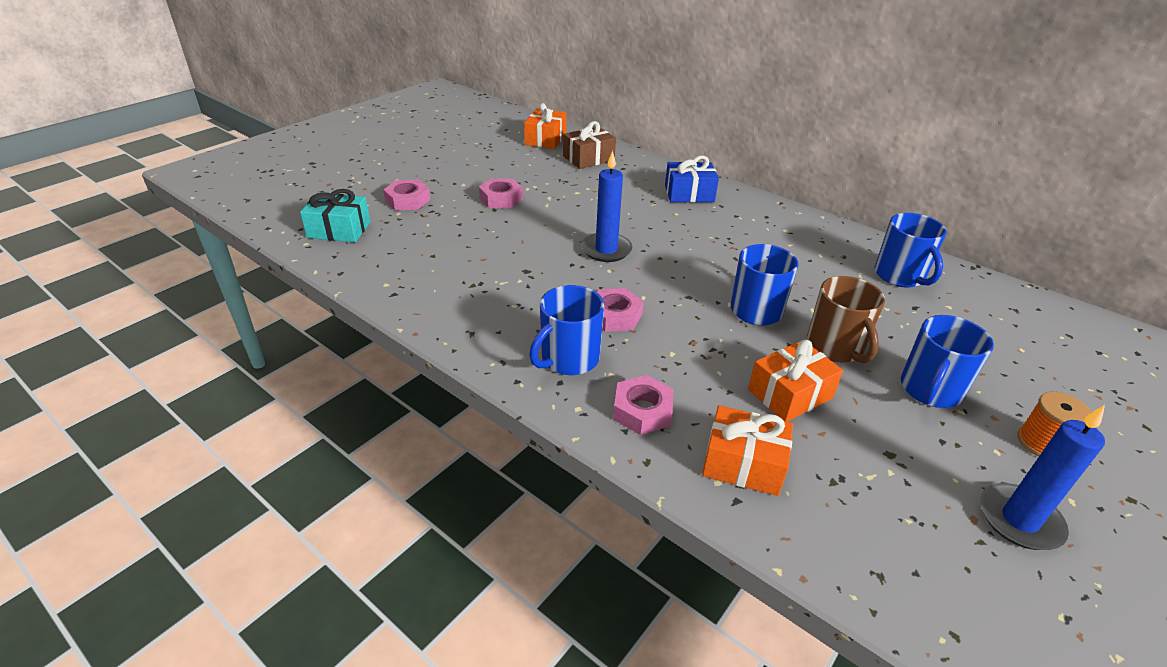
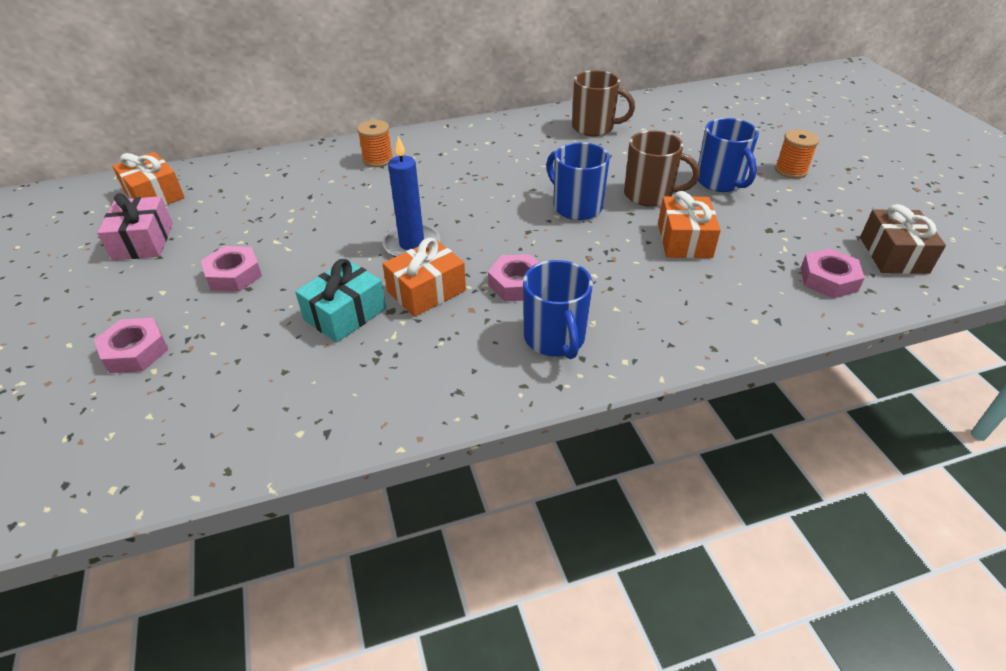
camera: 55 degrees left, 5 degrees up
(339, 230) = (122, 442): turquoise gift -> turquoise gift (345, 314)
(499, 157) = (143, 241): none -> pink gift
(588, 158) = (236, 185): brown gift -> brown gift (893, 255)
(642, 411) = (654, 324): pink nut -> pink nut (828, 279)
(689, 193) = (378, 159): blue gift -> orange spool
(743, 463) = (743, 298): orange gift -> orange gift (426, 291)
(900, 276) = (594, 128): blue mug -> brown mug
(1019, 520) = (847, 213): blue candle -> none

